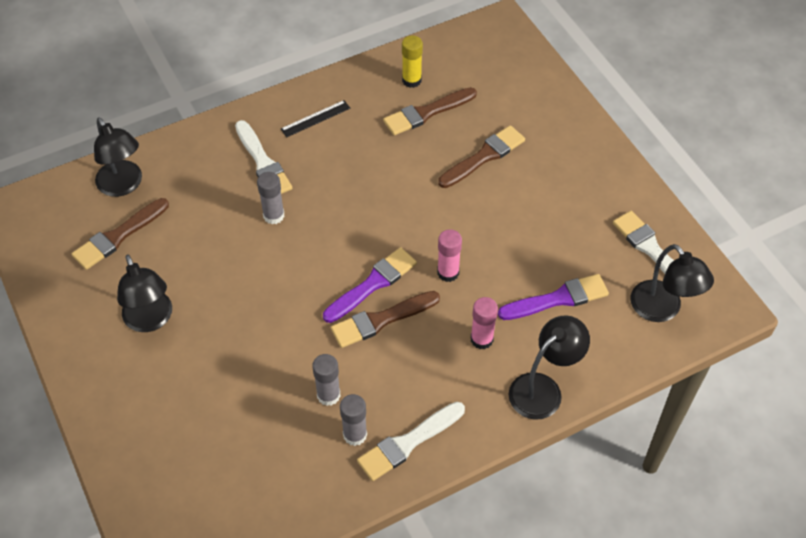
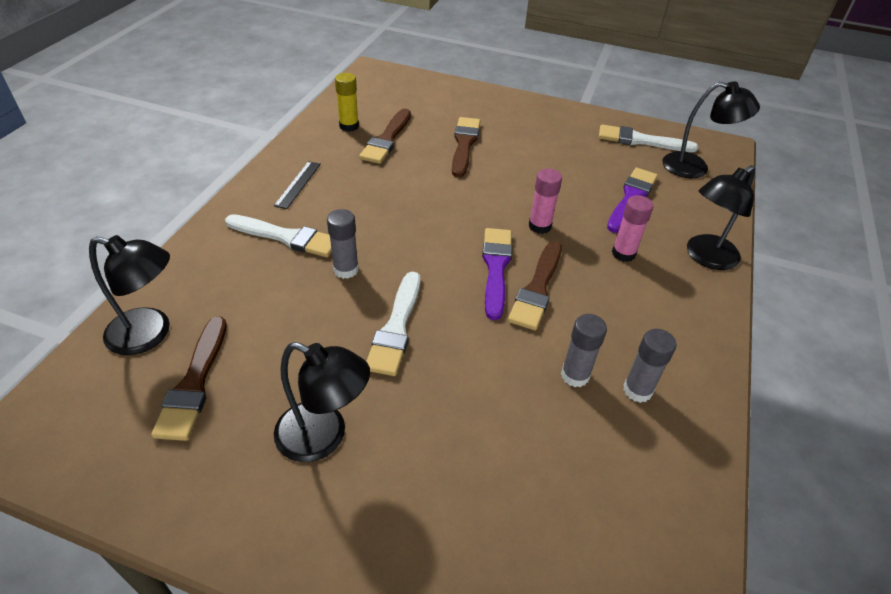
camera: 45 degrees left, 10 degrees down
(408, 443) = (682, 363): white brush -> white brush (396, 328)
(543, 389) = (705, 257): black lamp -> black lamp turned 135 degrees counterclockwise

